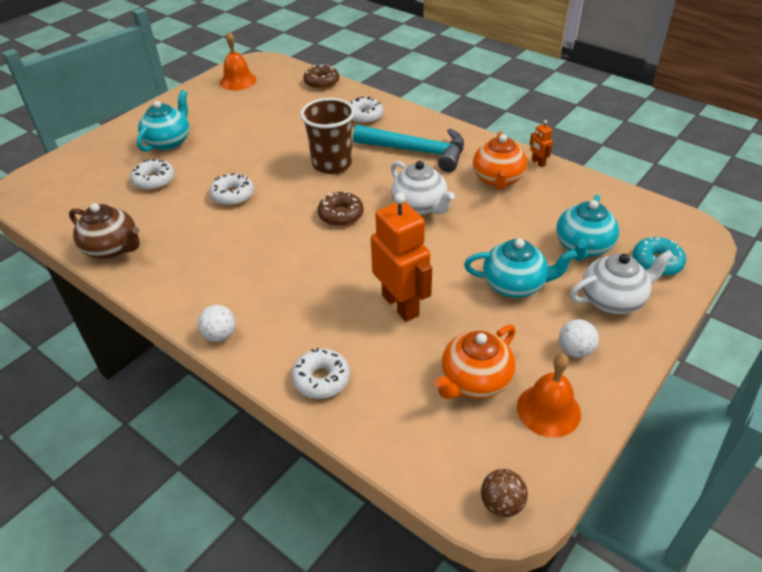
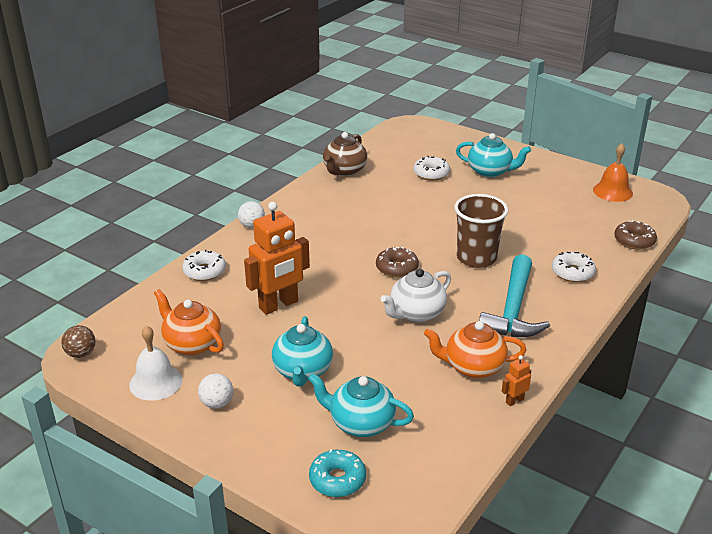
camera: 85 degrees right, 10 degrees down
(233, 195) = (417, 211): white donut -> none
(548, 410) = (155, 382): orange bell -> white bell
(613, 299) = (280, 437): white teapot -> none

